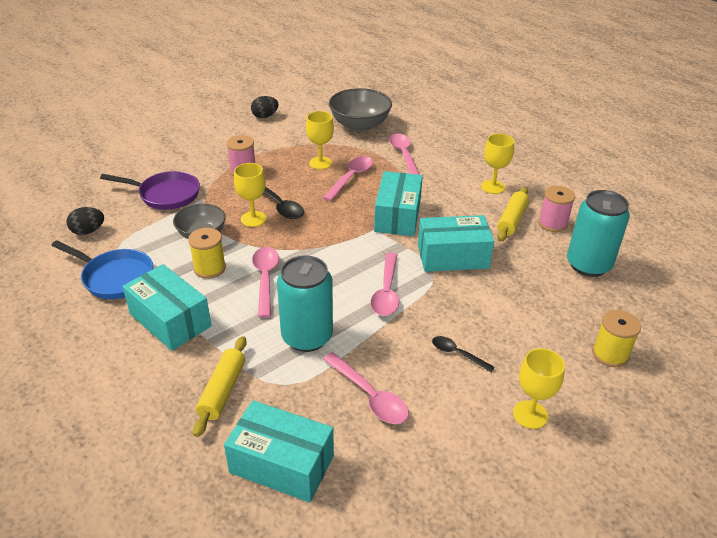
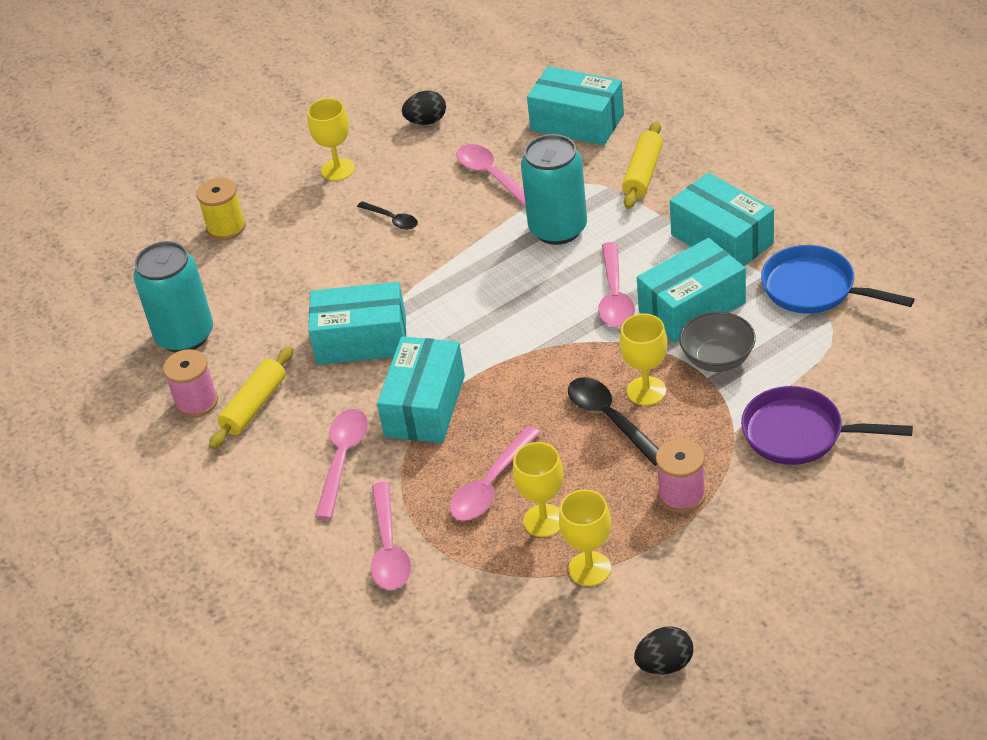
camera: 170 degrees left, 5 degrees up
(88, 231) = (890, 358): black egg -> black egg (426, 121)
(209, 268) = (692, 307): yellow spool -> turquoise box
(360, 125) = (462, 638): grey bowl -> none
(386, 292) = (459, 286): pink spoon -> pink spoon (343, 459)
(493, 187) = (256, 474): yellow goblet -> yellow goblet (589, 569)

